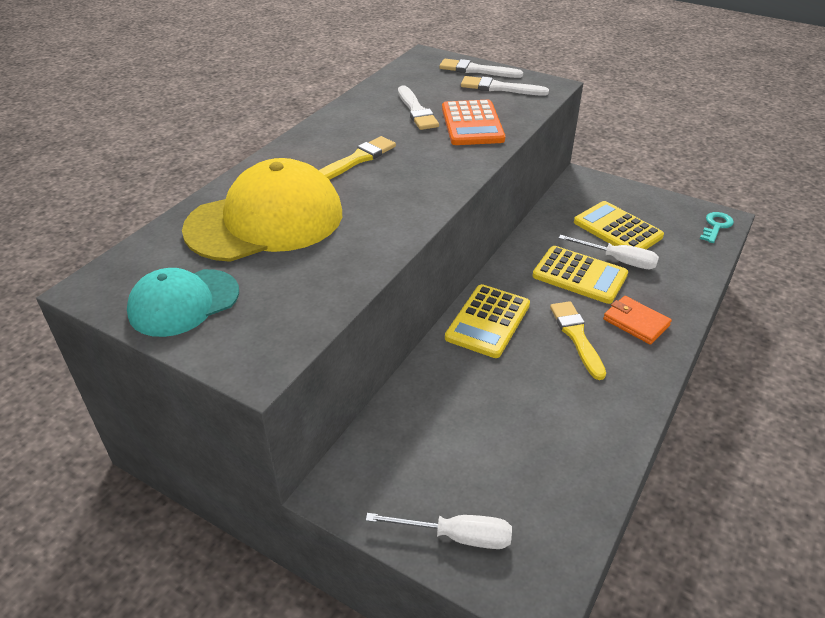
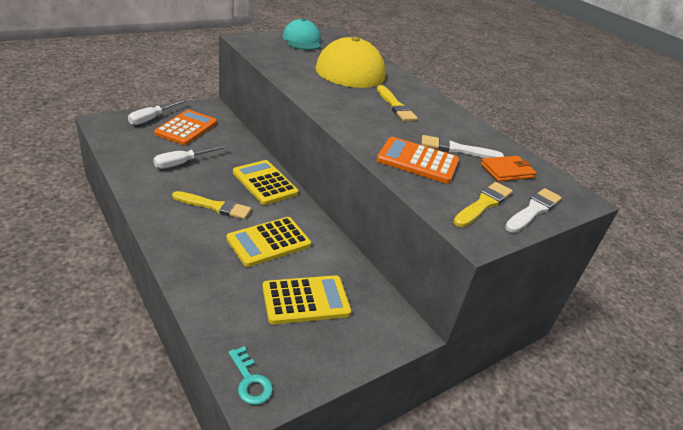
camera: 110 degrees right, 5 degrees down
(440, 470) = (186, 128): none -> orange calculator
(499, 88) = (483, 204): white brush -> yellow brush
(618, 260) = (266, 273): white screwdriver -> white screwdriver (183, 163)
(636, 322) = (196, 238): orange wallet -> orange wallet (507, 171)

